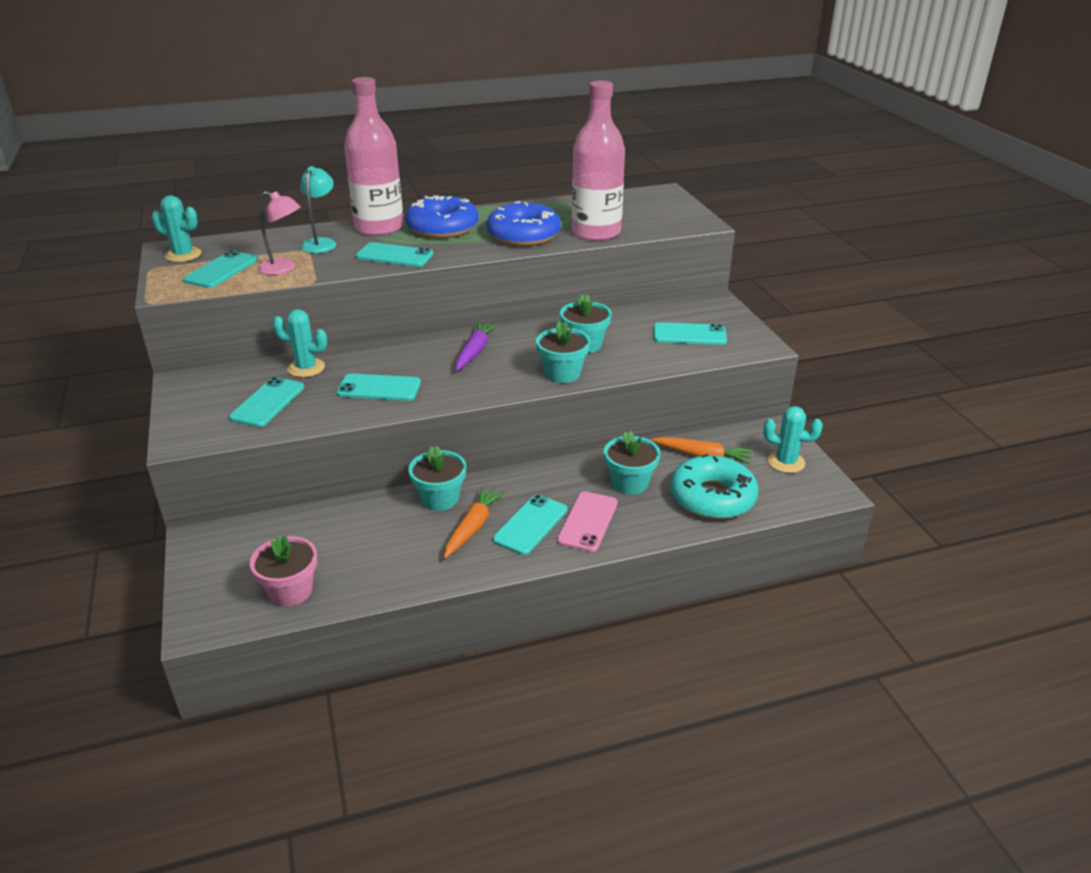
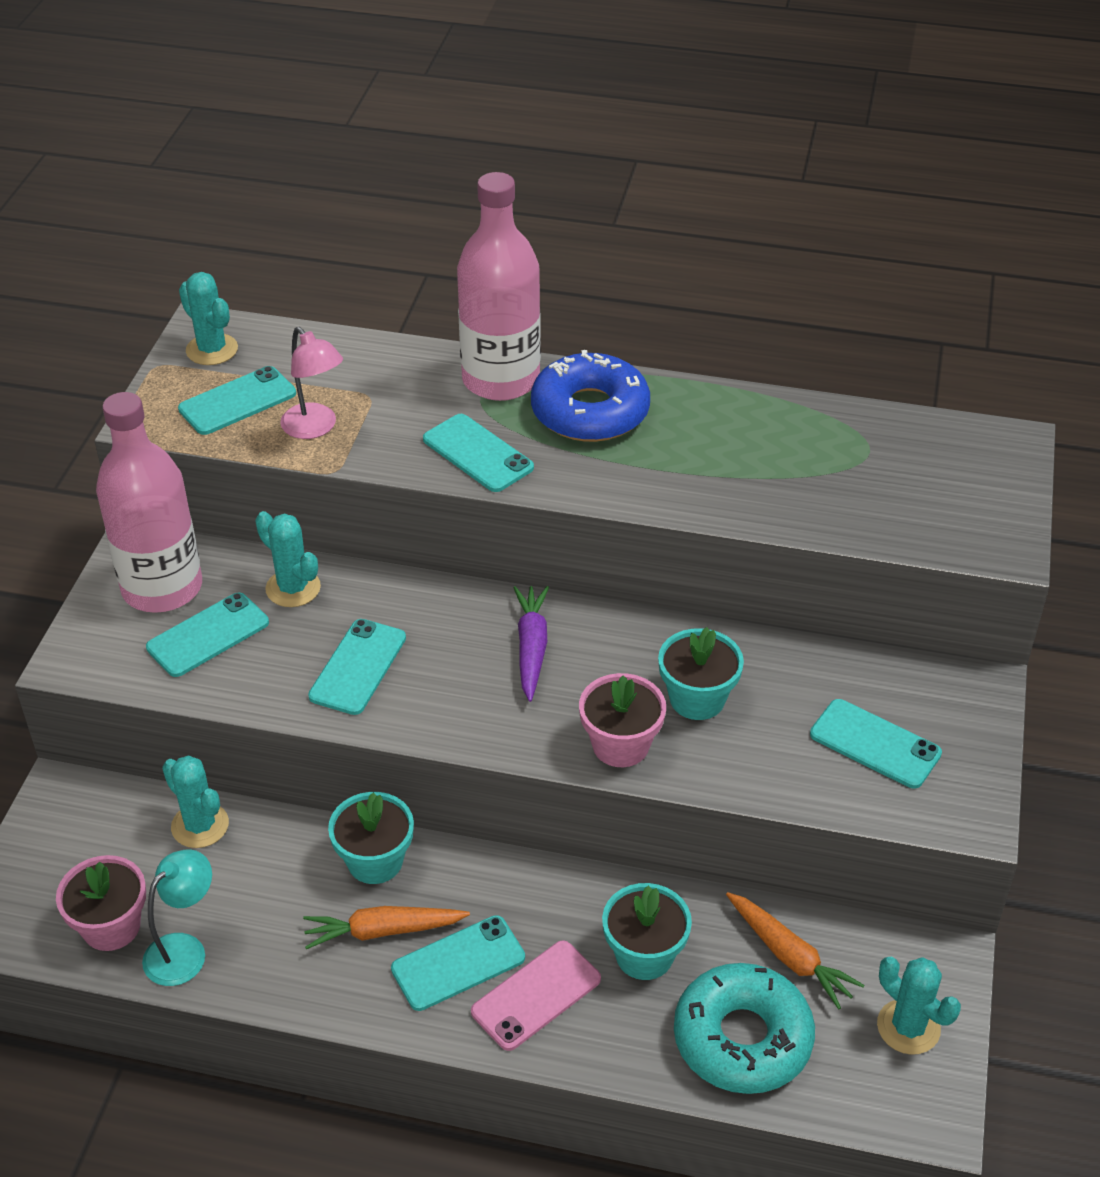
camera: 30 degrees right, 10 degrees up
(312, 521) = (200, 825): none -> turquoise cactus
(321, 243) = (399, 387): turquoise lamp -> turquoise lamp (184, 950)
(379, 388) = (358, 667): turquoise phone -> turquoise phone turned 75 degrees clockwise
(473, 527) = (383, 931): orange carrot -> orange carrot turned 150 degrees counterclockwise
(475, 351) = (531, 648): purple carrot -> purple carrot turned 45 degrees counterclockwise
(523, 235) = (695, 473): blue donut -> none
(562, 373) = (620, 745): turquoise flower pot -> pink flower pot
(596, 233) = (811, 509): pink bottle -> pink bottle (162, 588)

